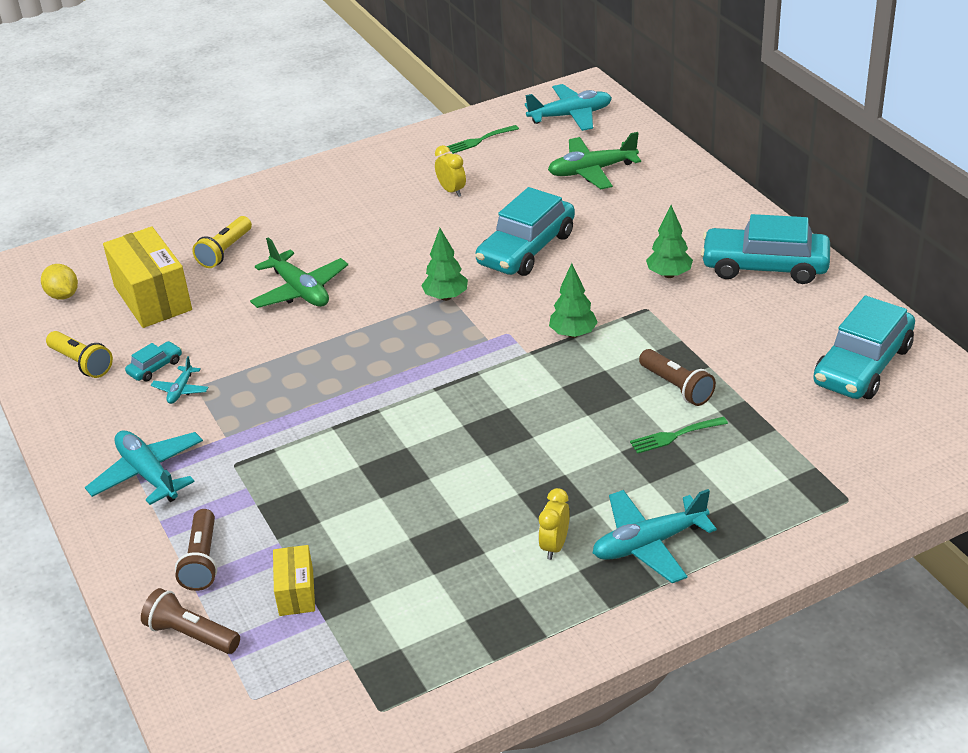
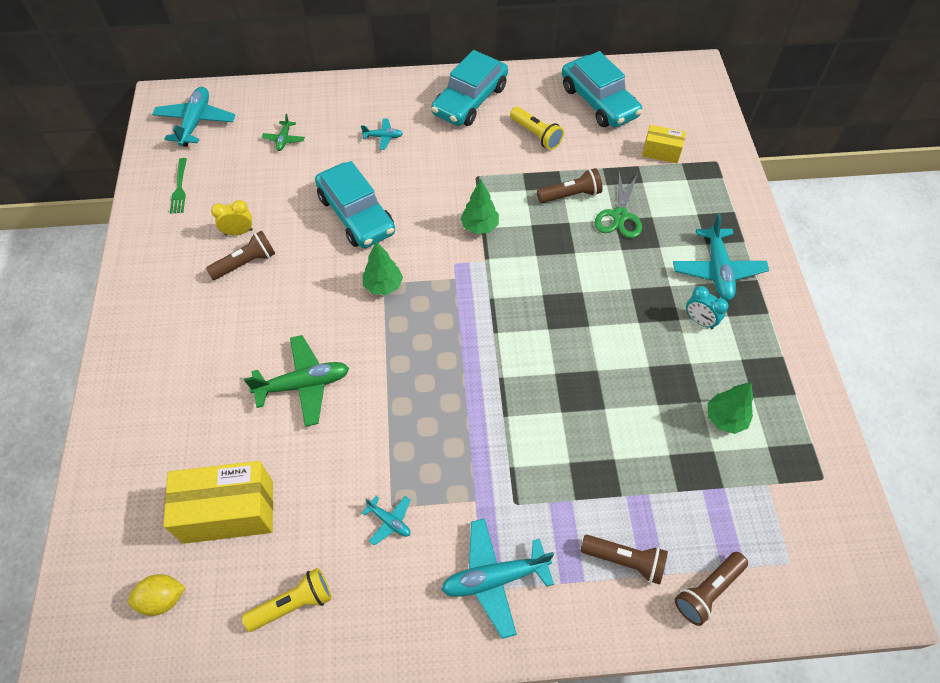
camera: 70 degrees left, 20 degrees up
(155, 367) = (342, 535): turquoise car -> none
(225, 251) = (197, 428): yellow flashlight -> yellow flashlight (536, 135)
(296, 592) = (687, 499): yellow box -> yellow box (661, 152)
(417, 208) = (246, 263): none -> brown flashlight
(554, 546) = (699, 321): yellow clock -> turquoise clock
(592, 171) = (284, 139): green plane -> green plane, size x0.51
(650, 228) = (383, 137): none -> turquoise plane
(669, 274) = (445, 149): green tree -> green tree (725, 418)
(675, 436) = (619, 216): green fork -> green scissors

